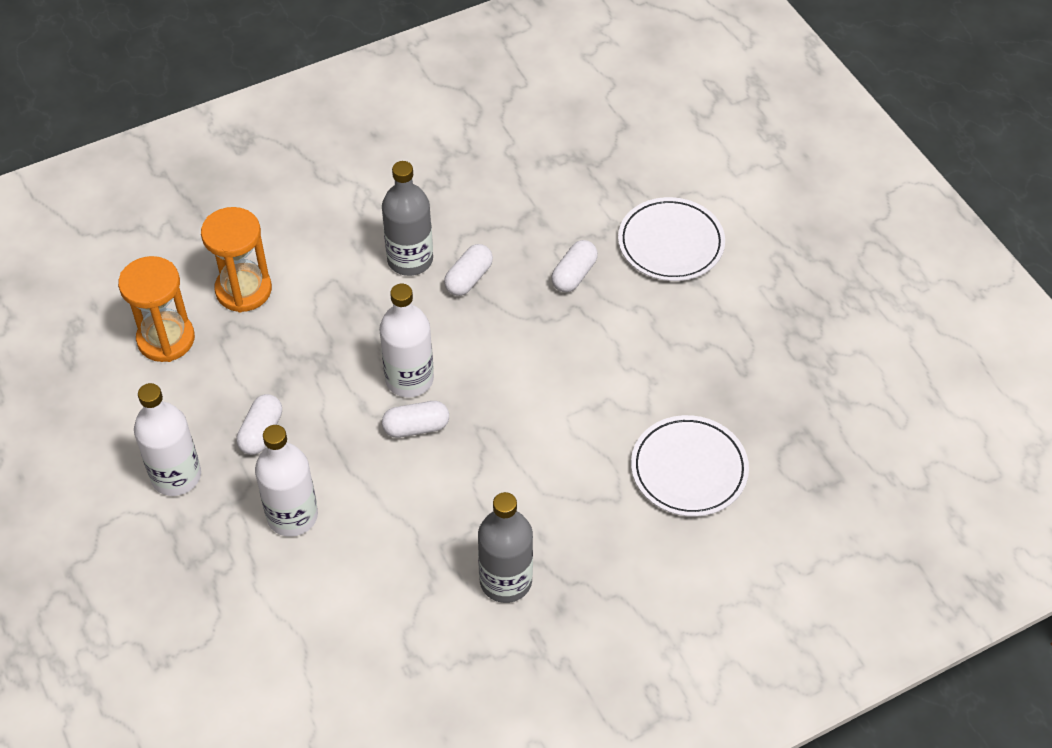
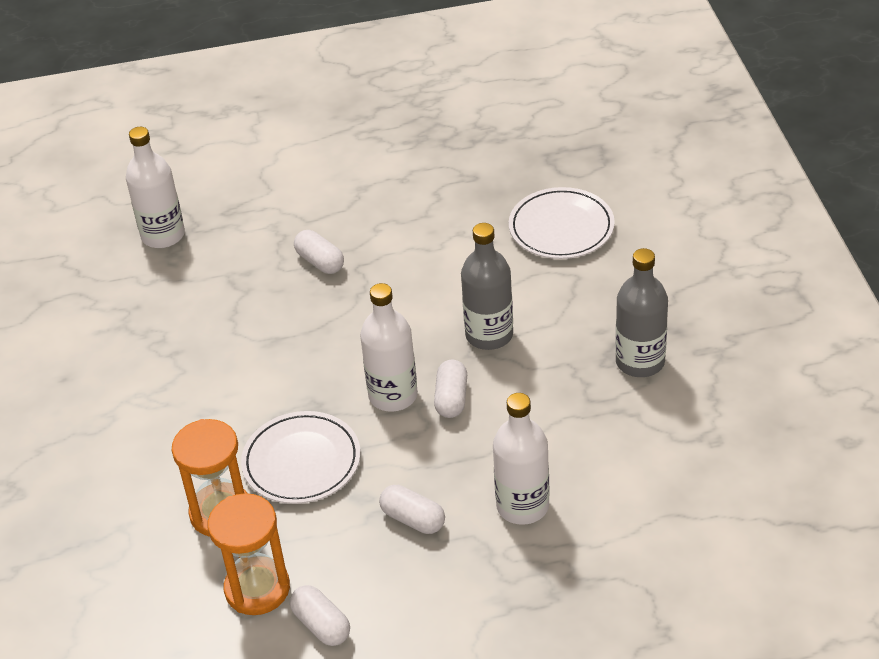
camera: 70 degrees left, 10 degrees down
(176, 476) = (442, 597): white bottle -> white bottle (163, 235)
(410, 260) = (245, 374): grey bottle -> grey bottle (489, 335)
(468, 278) = (290, 334): white capsule -> white capsule (321, 625)
(671, 243) = (314, 194): white plate -> white plate (301, 462)

